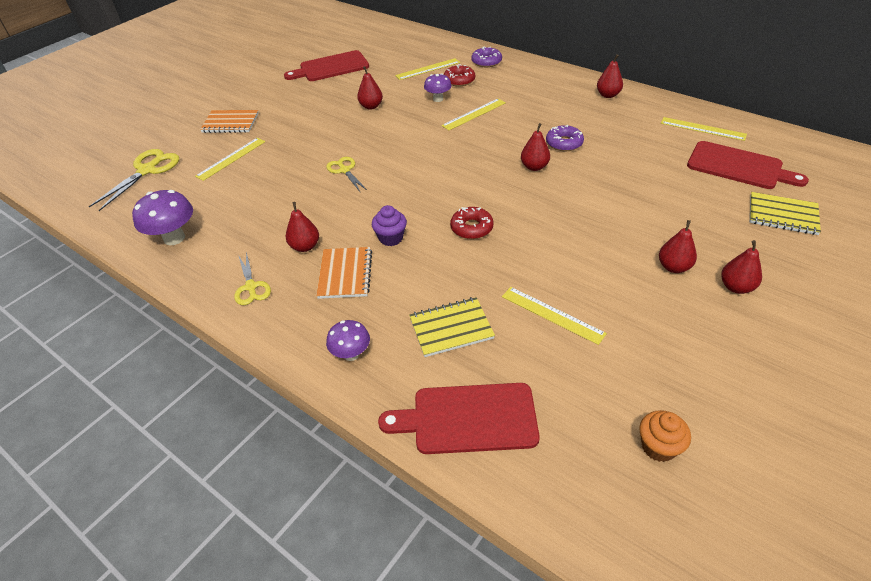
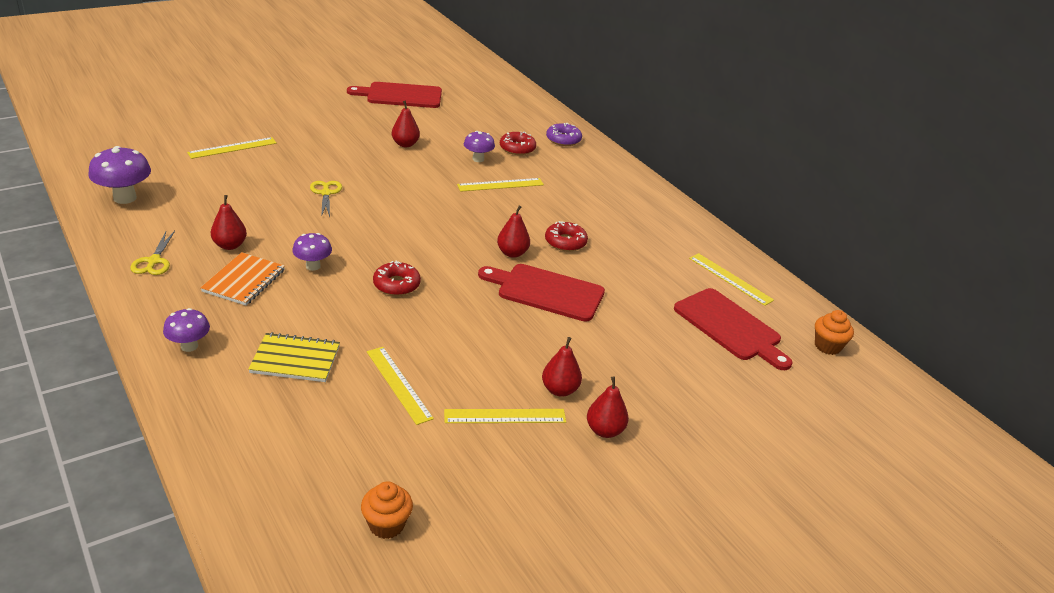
camera: 15 degrees right, 10 degrees down
(147, 170) = (151, 133): yellow scissors -> none
(230, 123) = (259, 116): orange notebook -> none
(391, 238) = (313, 266): purple cupcake -> purple mushroom
(428, 69) = (495, 127): yellow ruler -> yellow ruler (505, 416)
(468, 418) = (241, 434): red cutting board -> red cutting board (546, 292)
(564, 143) = (565, 242): purple donut -> red donut
(608, 95) = (660, 213): red pear -> none
(782, 215) = (727, 387): yellow notebook -> none
(813, 155) = (827, 346): none -> orange cupcake

